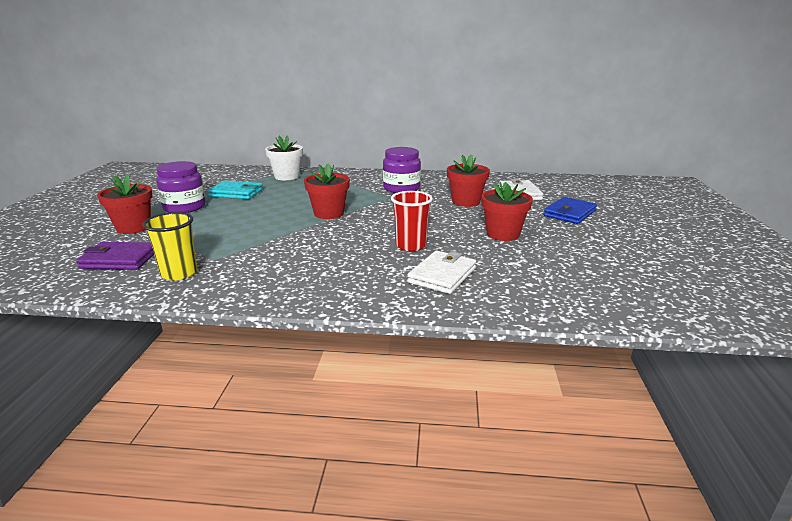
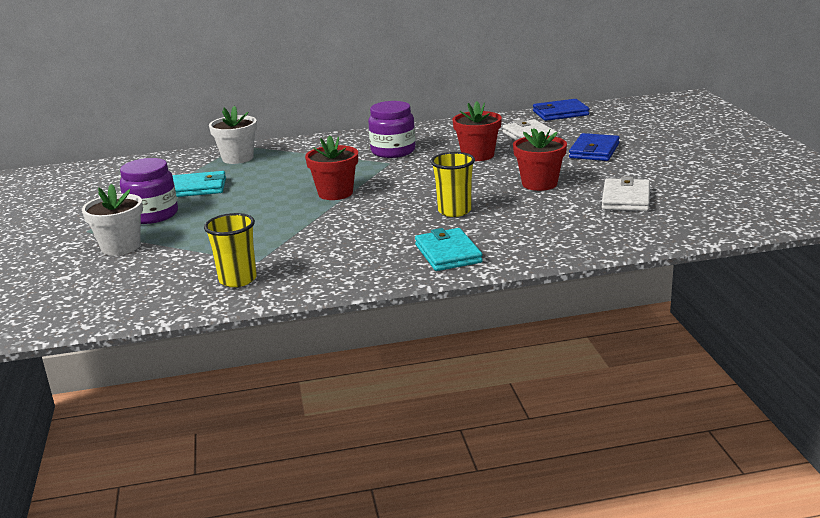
camera: 15 degrees left, 0 degrees up
(119, 259) = (152, 280): purple wallet -> none
(133, 227) = (121, 247): red flower pot -> white flower pot
(373, 286) = (448, 253): none -> turquoise wallet
(411, 245) = (454, 211): red cup -> yellow cup
(442, 275) = (507, 233): white wallet -> white wallet (626, 199)
(556, 179) = (560, 113): none -> blue wallet

